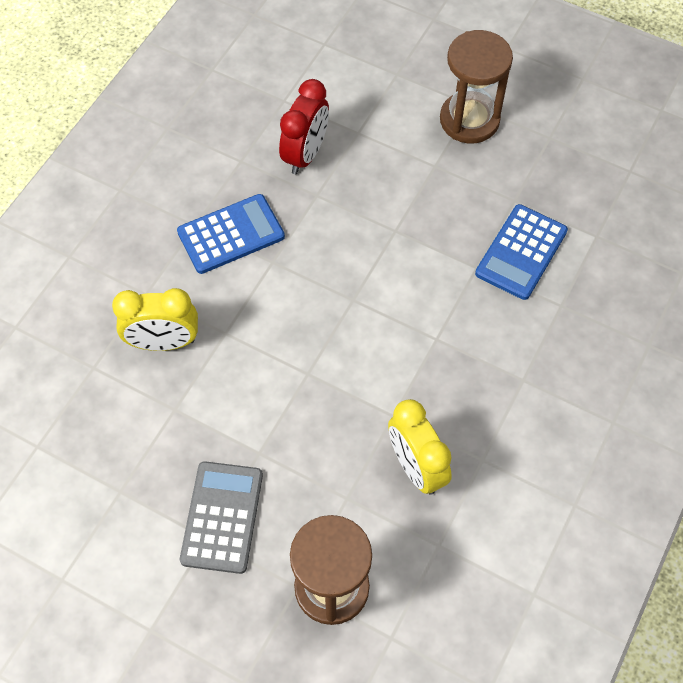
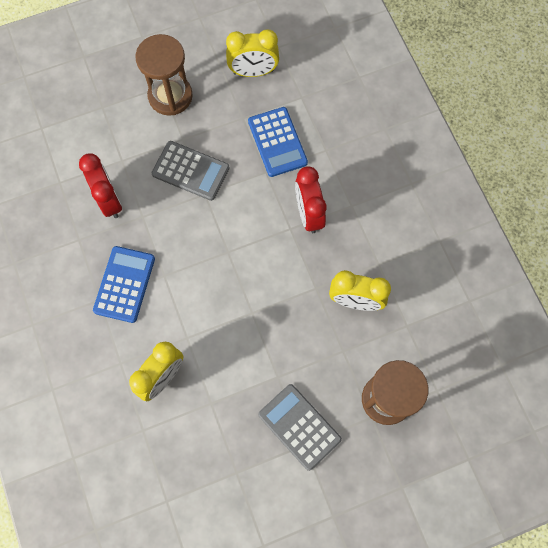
camera: 50 degrees left, 10 degrees up
(407, 199) = (190, 171): none -> grey calculator
(470, 344) = (308, 214): none -> red clock
(576, 170) = (253, 72): none -> yellow clock

